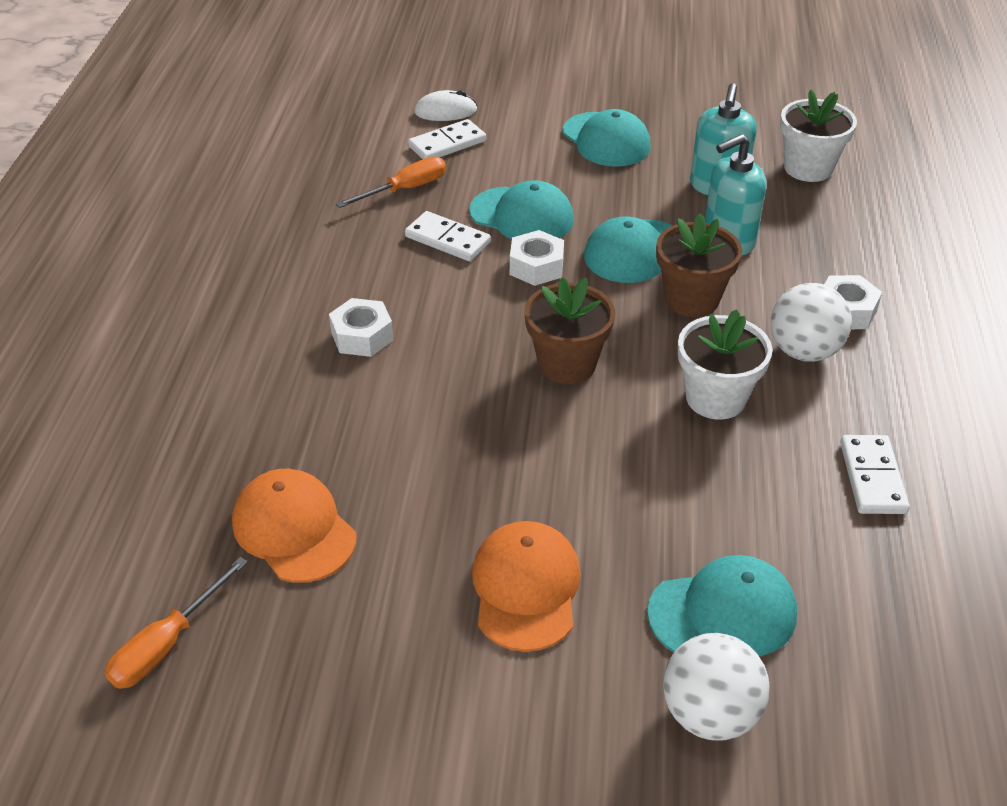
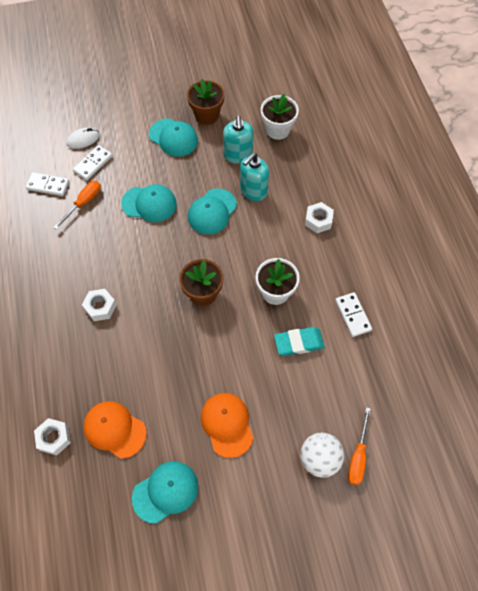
camera: 20 degrees left, 20 degrees up
(167, 644) = (84, 508): orange screwdriver -> orange screwdriver (358, 456)
(447, 239) = (118, 231): white domino -> white domino (48, 185)
(536, 266) = (168, 236): white nut -> white nut (54, 438)
(691, 299) = (247, 234): brown flower pot -> brown flower pot (207, 115)
(723, 613) = (311, 408): turquoise cap -> turquoise cap (165, 491)
(735, 492) = (298, 343): none -> turquoise eraser
(803, 351) = (306, 251): white ball -> none

